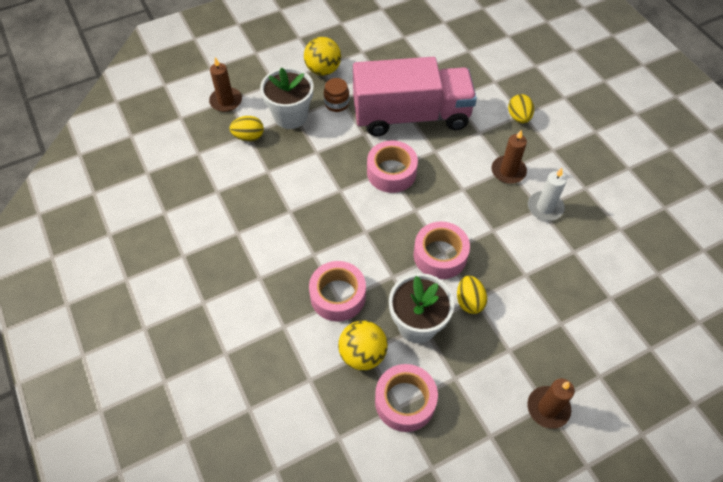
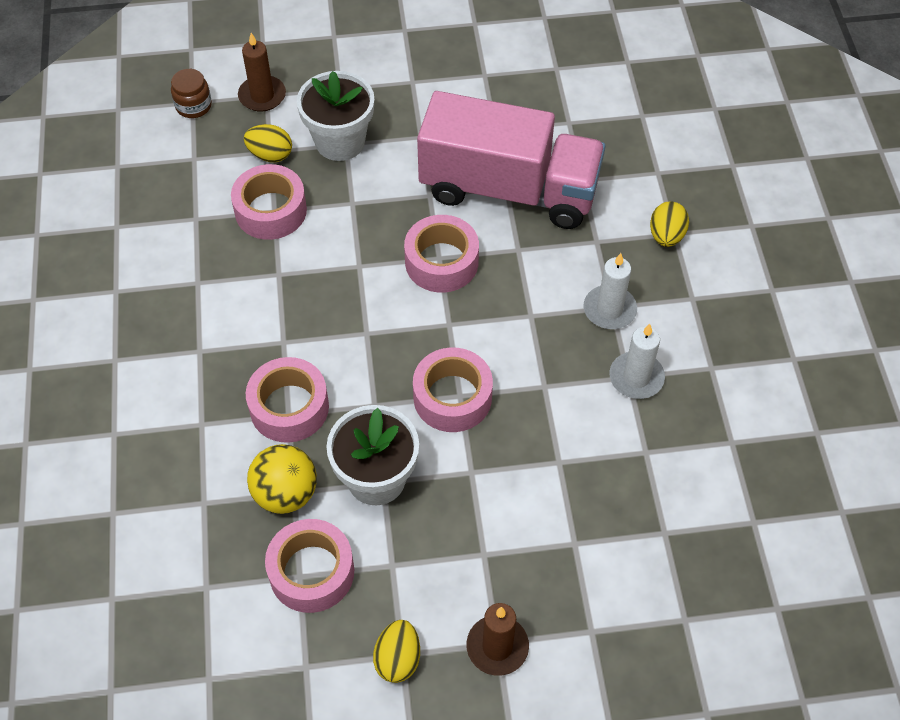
camera: 20 degrees right, 0 degrees up
(265, 172) = (271, 210): none -> pink tape
(323, 70) = (416, 87): yellow ball -> none
(336, 103) = (412, 141): brown jar -> brown jar (193, 106)
(469, 301) = (462, 472): yellow egg -> yellow egg (398, 659)
(508, 171) = (609, 309): brown candle -> white candle

